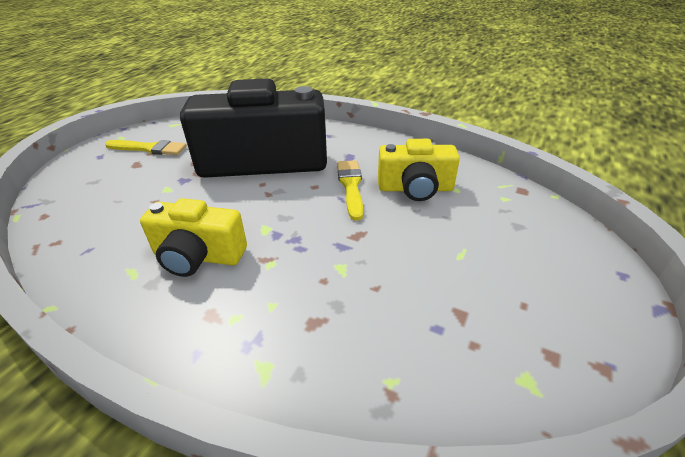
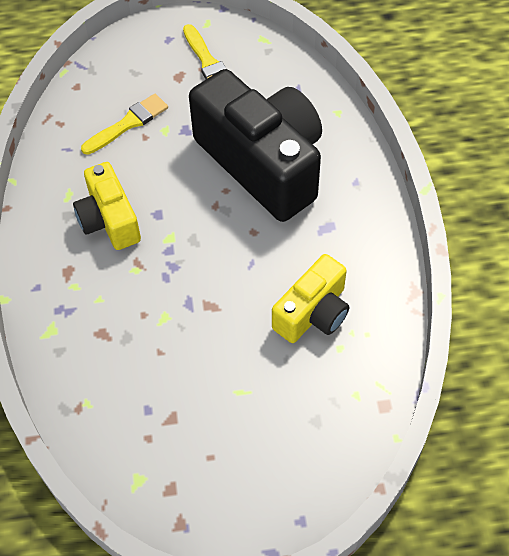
camera: 55 degrees right, 20 degrees up
(351, 186) = (275, 260): yellow brush -> yellow brush (127, 124)
(415, 188) = (313, 313): yellow camera -> yellow camera turned 105 degrees counterclockwise

